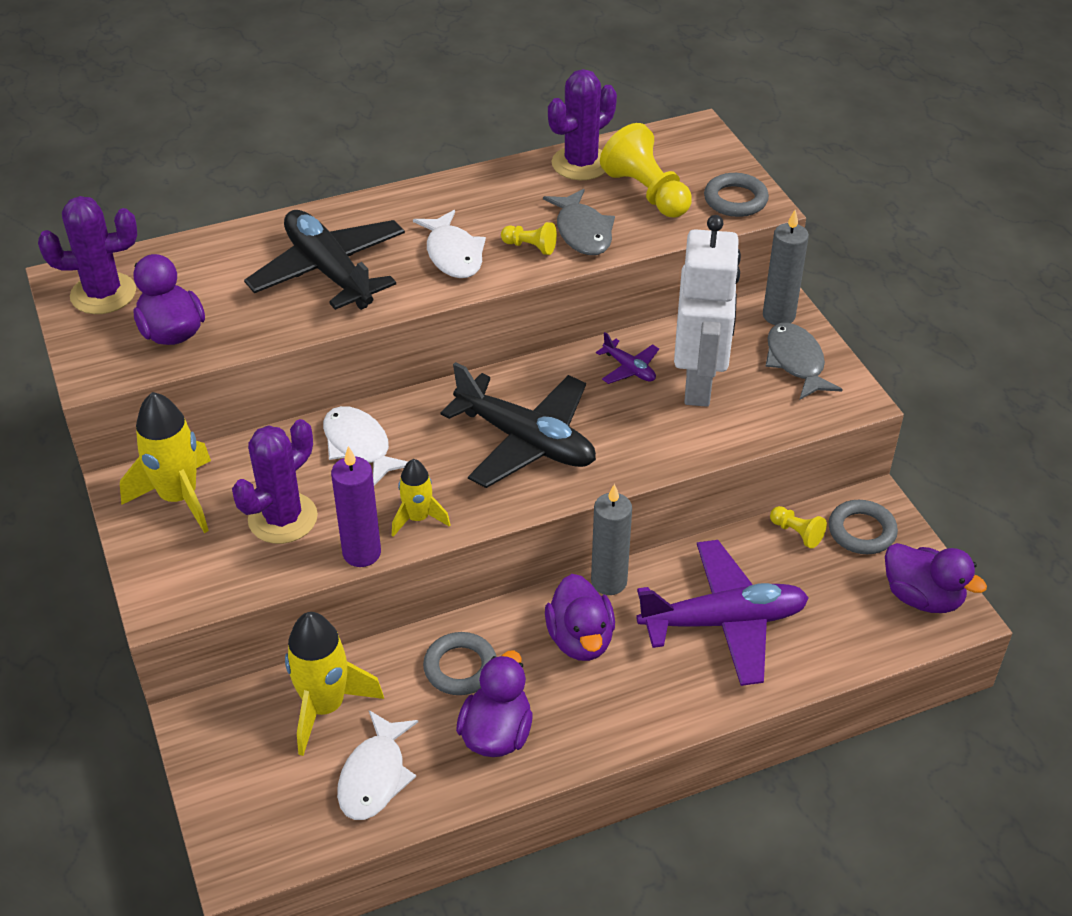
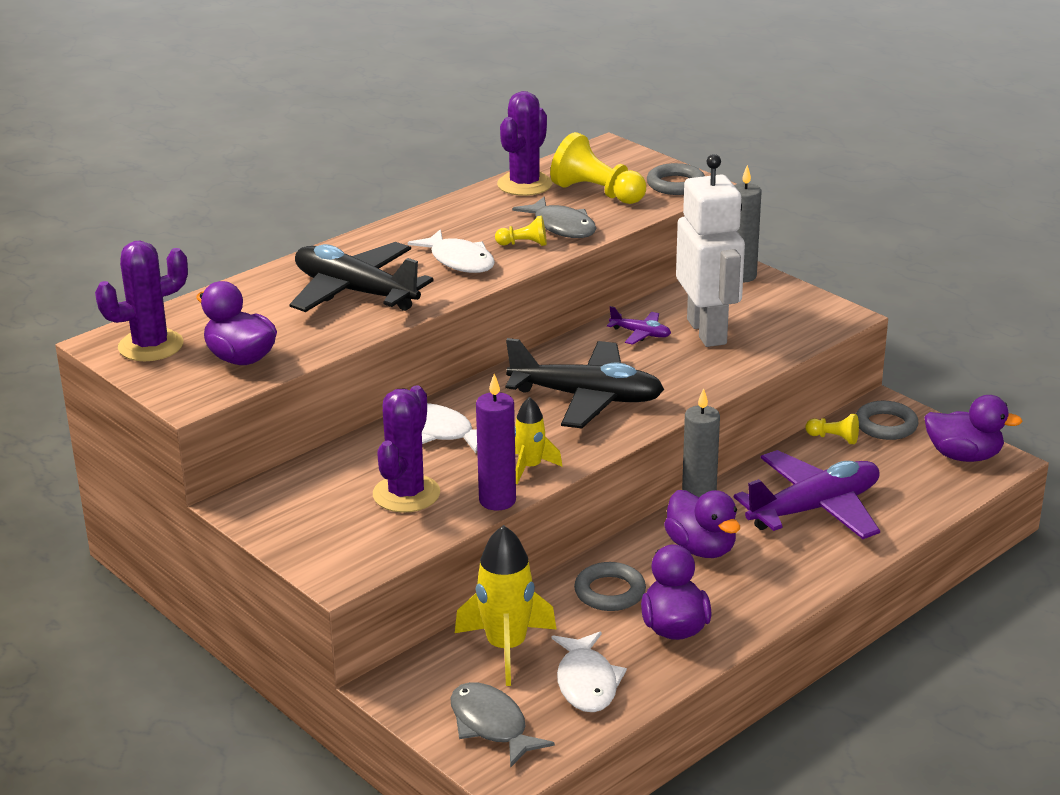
camera: 20 degrees left, 15 degrees down
(179, 498) = (296, 502): yellow rocket -> none
(796, 362) = (778, 302): grey fish -> grey fish (491, 725)

